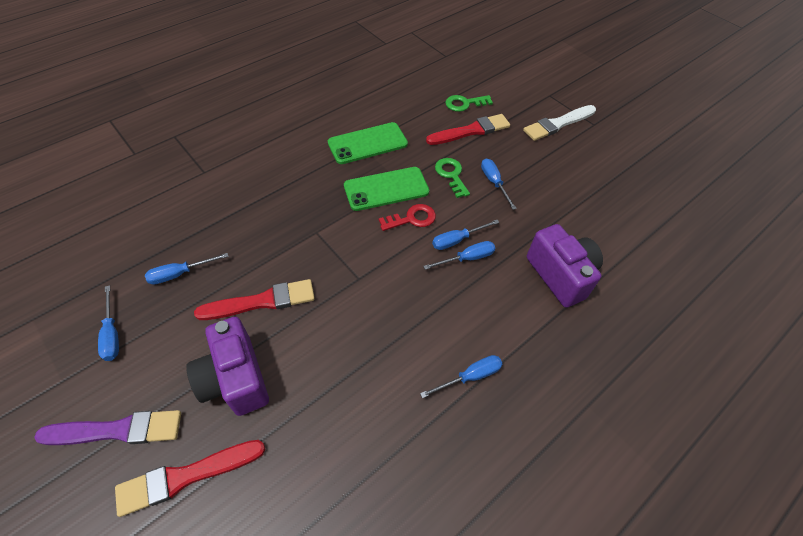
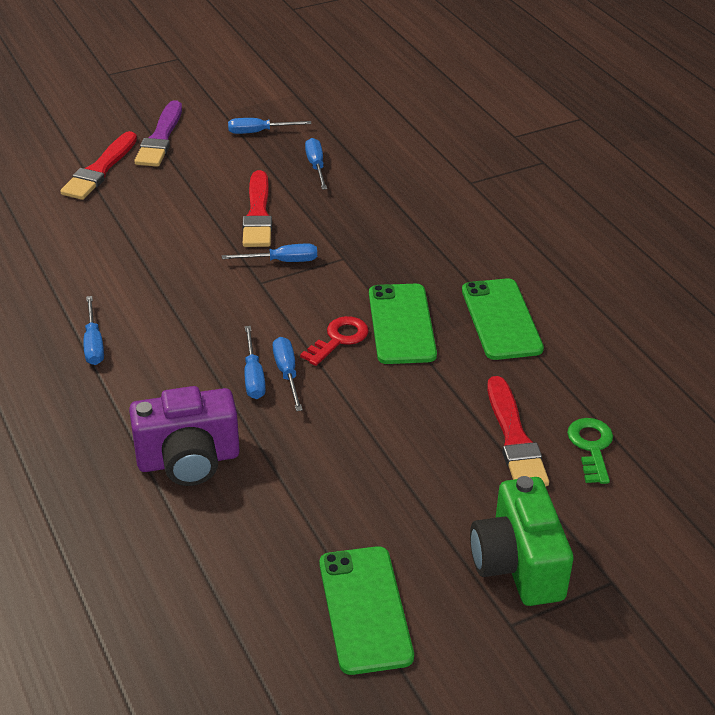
camera: 105 degrees right, 15 degrees down
(186, 476) = (100, 170): red brush -> red brush turned 150 degrees counterclockwise
(235, 379) = (176, 195): purple camera -> none
(412, 219) = (339, 339): red key -> red key turned 135 degrees counterclockwise
(451, 175) = (414, 393): green key -> none
(494, 183) = (385, 437): blue screwdriver -> blue screwdriver (282, 261)
(558, 124) = (518, 565): white brush -> green camera
(618, 174) = (365, 609): none -> green phone

